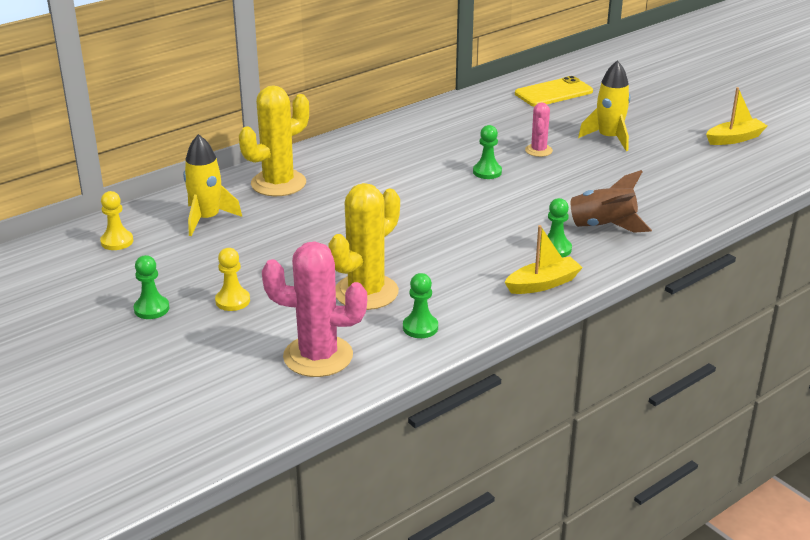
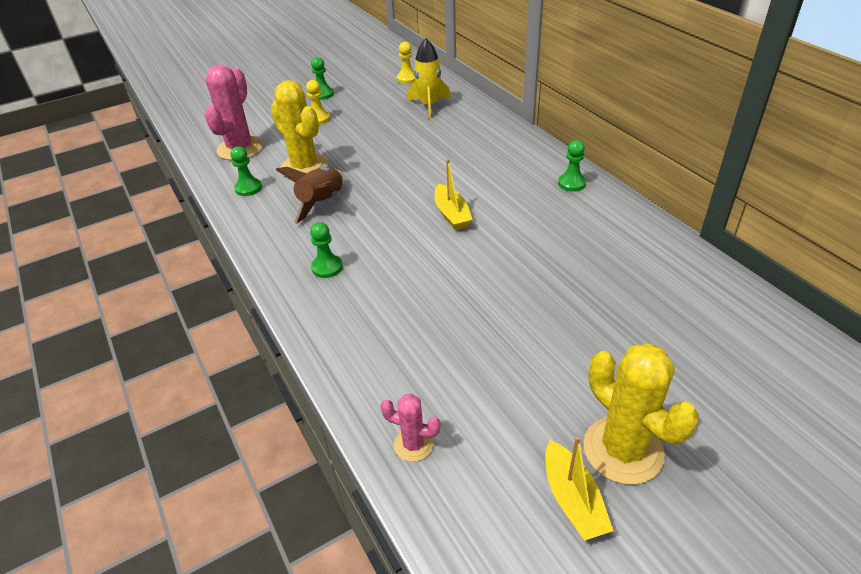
camera: 100 degrees right, 10 degrees up
(278, 183) = (479, 131): yellow cactus -> yellow cactus (623, 450)
(487, 172) = (487, 240): green pawn -> green pawn (571, 183)
(538, 150) = (535, 282): pink cactus -> pink cactus (413, 444)
(543, 284) = (274, 253): yellow boat -> yellow boat (451, 214)
(553, 93) = (710, 316): yellow phone -> none
(601, 227) = (356, 305): brown rocket -> brown rocket (322, 203)
(609, 138) = (570, 348): yellow rocket -> none

